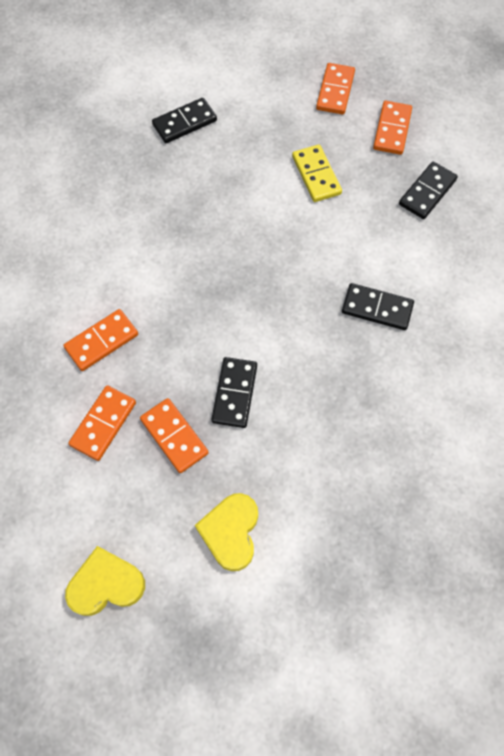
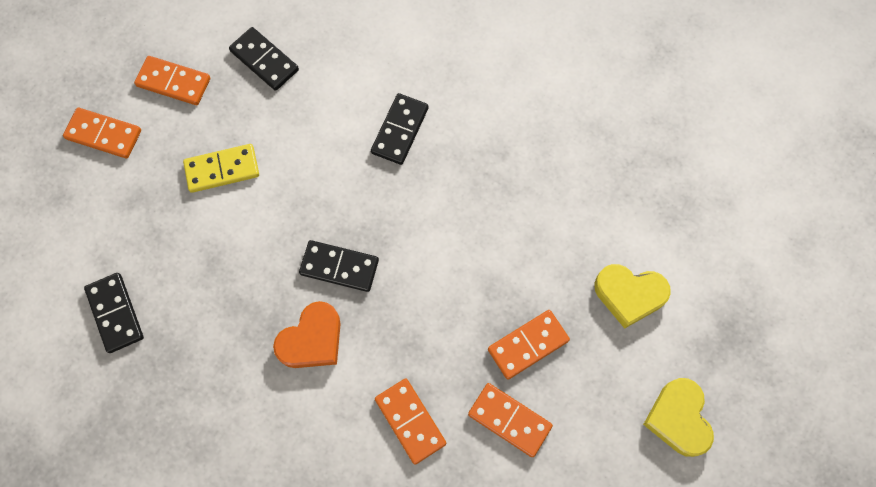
camera: 85 degrees left, 5 degrees up
(170, 259) = (312, 340): none -> orange heart
(235, 393) = (484, 280): black domino -> black domino (339, 267)

